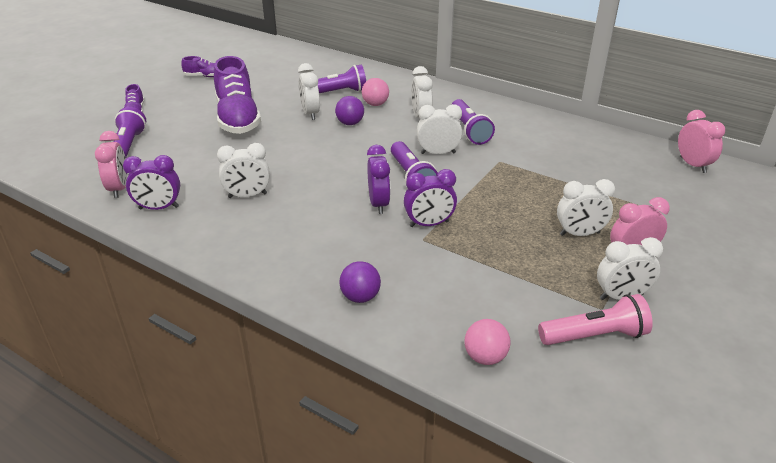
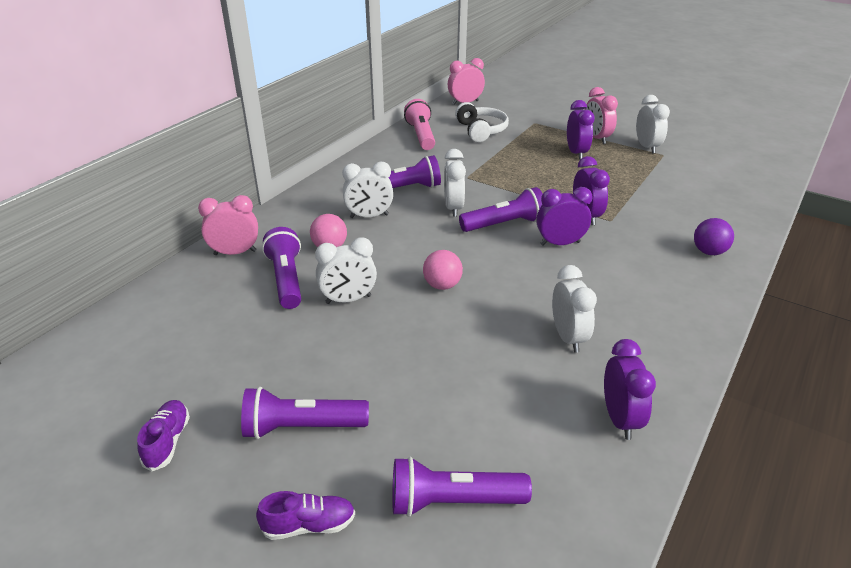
camera: 90 degrees left, 0 degrees up
(119, 188) = (583, 479): pink clock -> pink clock (235, 252)
(199, 106) = (302, 427): none -> purple flashlight
(238, 118) = (354, 372): purple shoe -> none
(350, 123) = (381, 265): purple ball -> none
(485, 357) = (742, 199): pink ball -> pink ball (442, 285)
(579, 234) = (576, 153): white clock -> purple clock
(594, 336) = (694, 160): pink flashlight -> pink flashlight (421, 135)
(615, 172) = (481, 130): none -> white headphones

